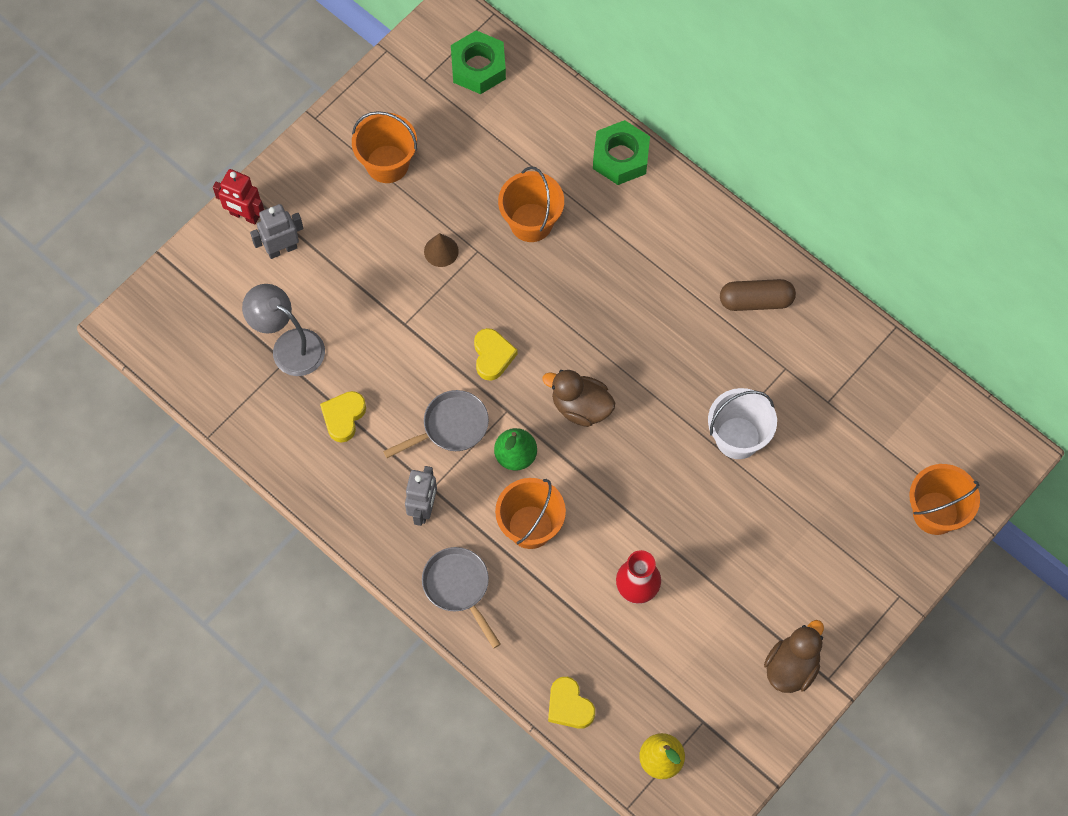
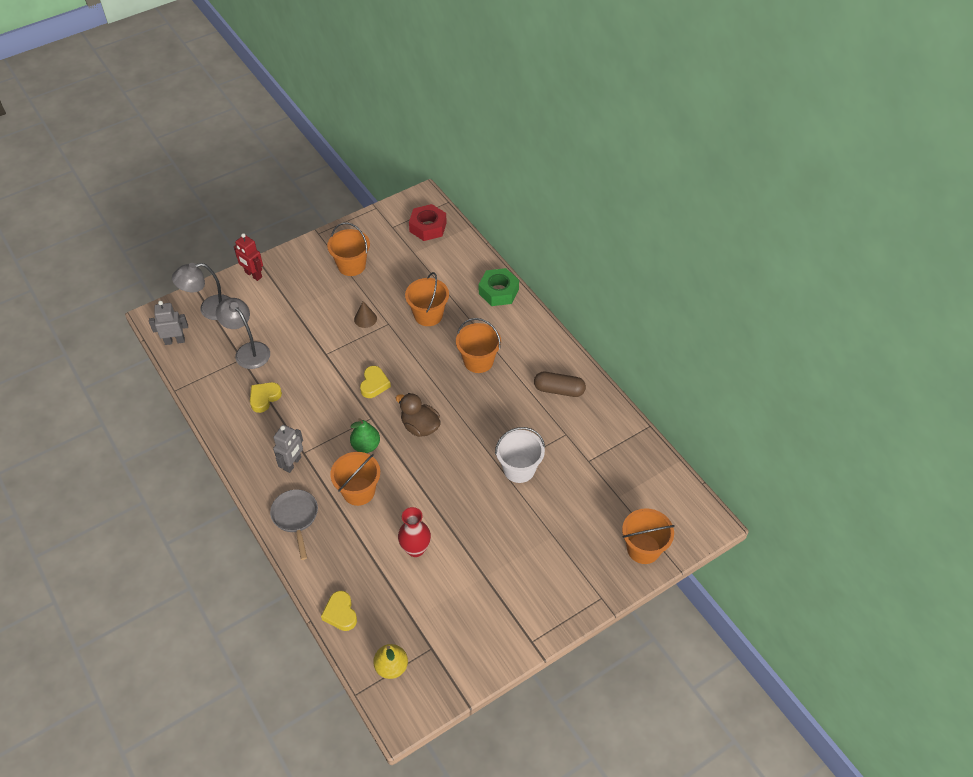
camera: 15 degrees right, 15 degrees down
(202, 291) = (209, 309): none -> grey lamp
(282, 249) = (267, 297): grey robot -> grey robot (175, 341)
(450, 427) = (330, 419): grey pan -> none
(478, 67) = (428, 227): green nut -> red nut
(628, 282) = (478, 361): none -> orange bucket
(791, 667) = (507, 627): brown duck -> none

